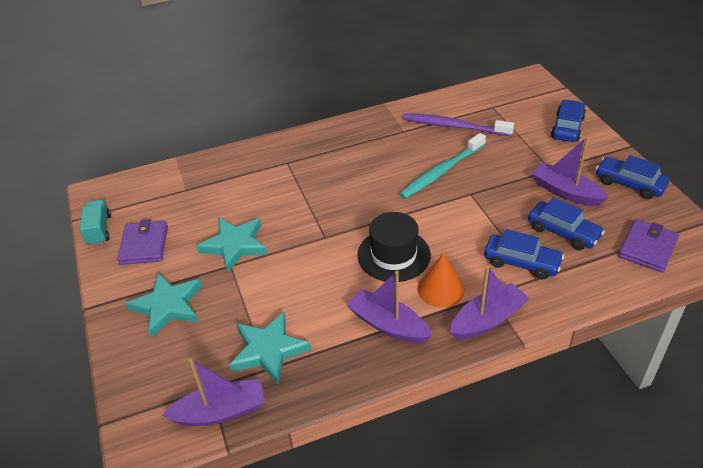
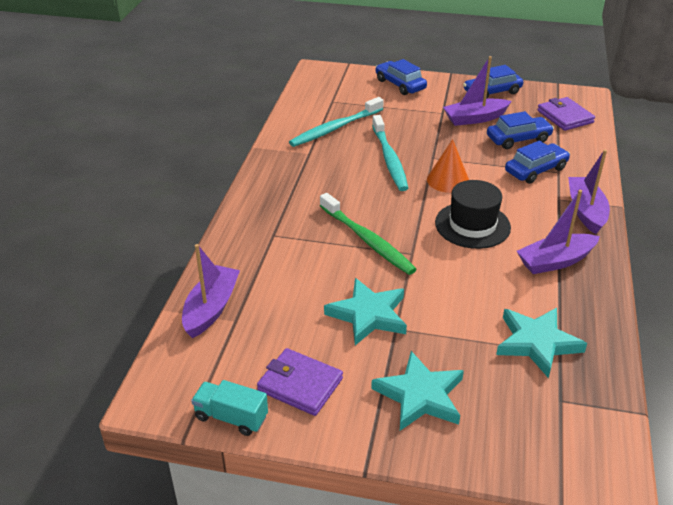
camera: 60 degrees left, 5 degrees down
(220, 412) = (596, 403): purple boat -> purple boat (211, 308)
(320, 208) = (368, 240): none -> green toothbrush
(441, 289) = (534, 218): orange cone -> orange cone (448, 180)
(453, 126) = (335, 128): purple toothbrush -> turquoise toothbrush

